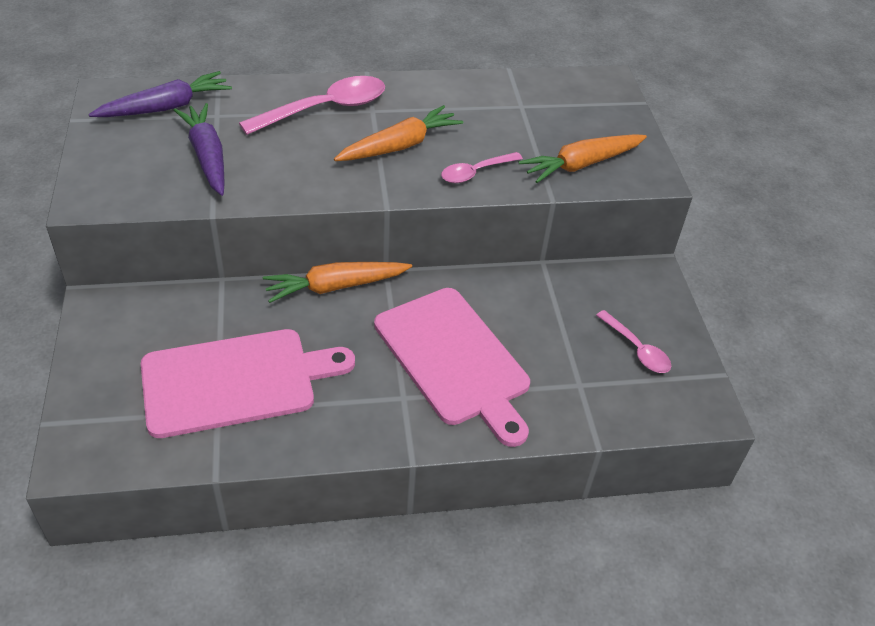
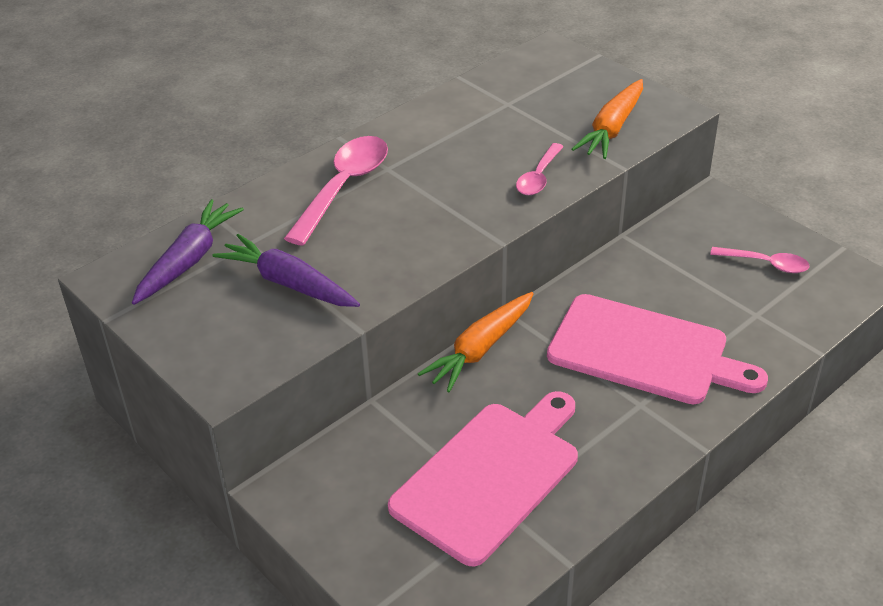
camera: 30 degrees left, 5 degrees down
(399, 146) = (449, 187): orange carrot -> none

